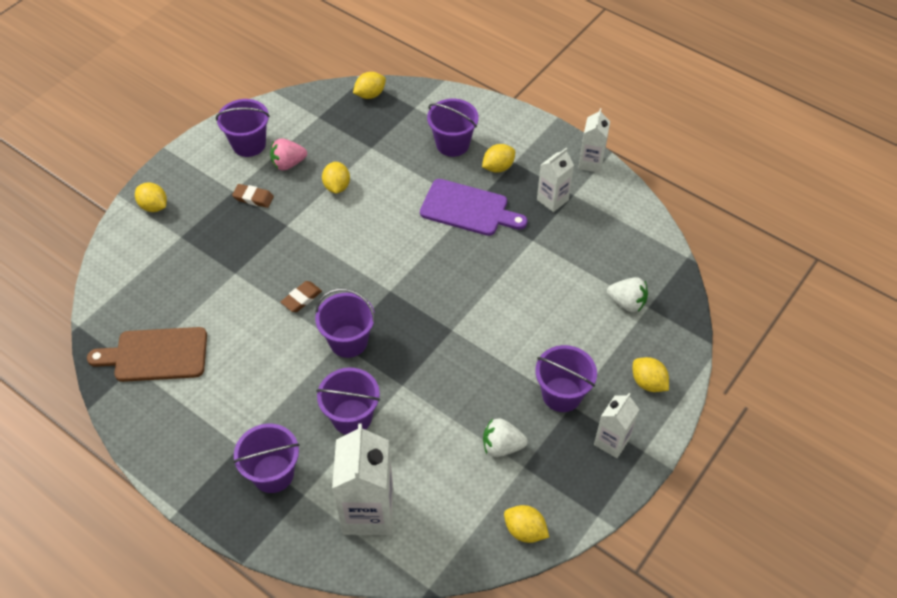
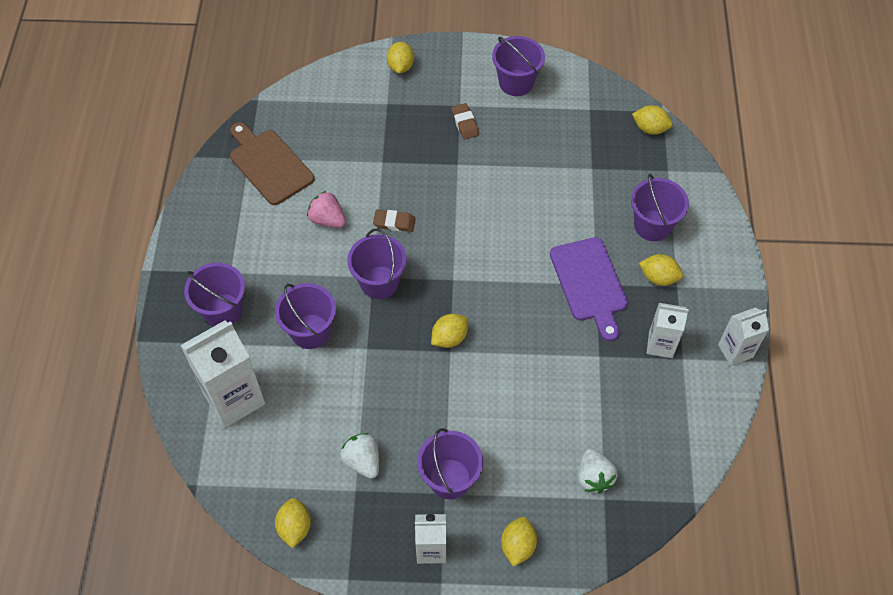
camera: 55 degrees right, 5 degrees up
(288, 164) = (520, 122): pink strawberry -> pink strawberry (327, 220)
(337, 186) = (527, 172): yellow lemon -> yellow lemon (449, 338)

